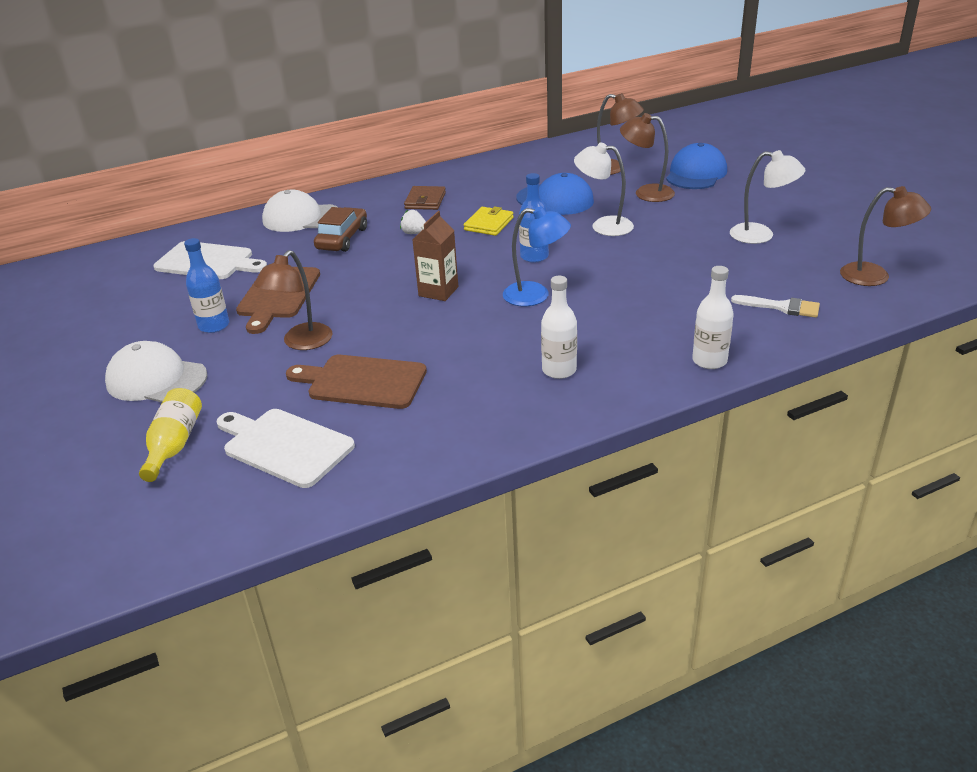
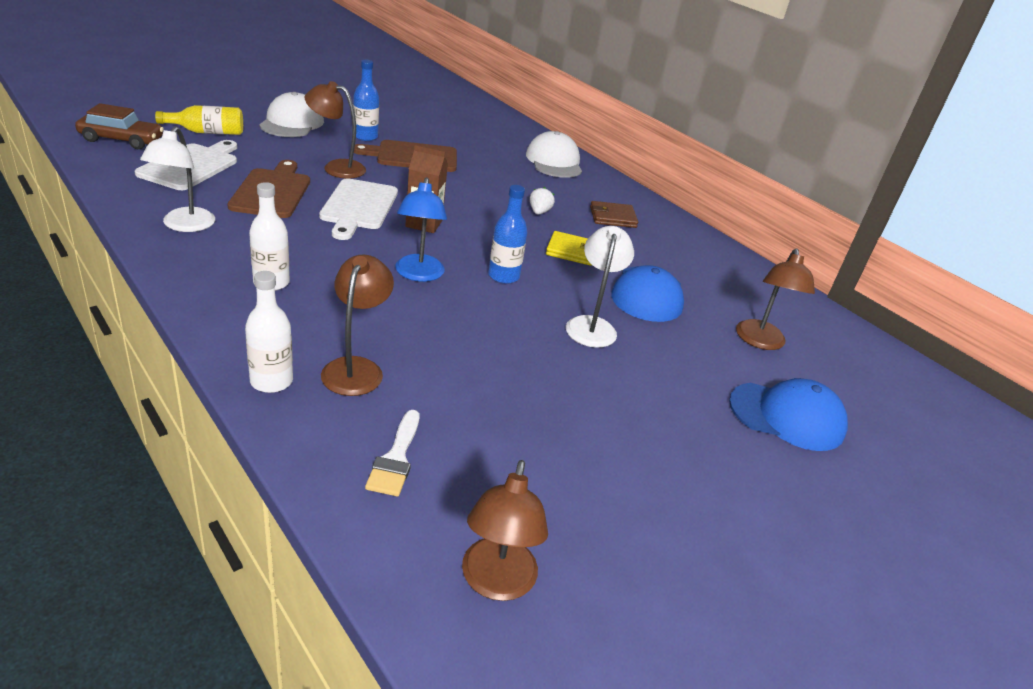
camera: 70 degrees right, 0 degrees up
(208, 262) = (466, 130): white cutting board -> white cutting board (358, 207)
(342, 239) = (518, 179): brown car -> brown car (121, 140)
(646, 193) = (699, 365): brown lamp -> brown lamp (356, 368)
(761, 235) = (606, 463): white lamp -> white lamp (184, 225)

